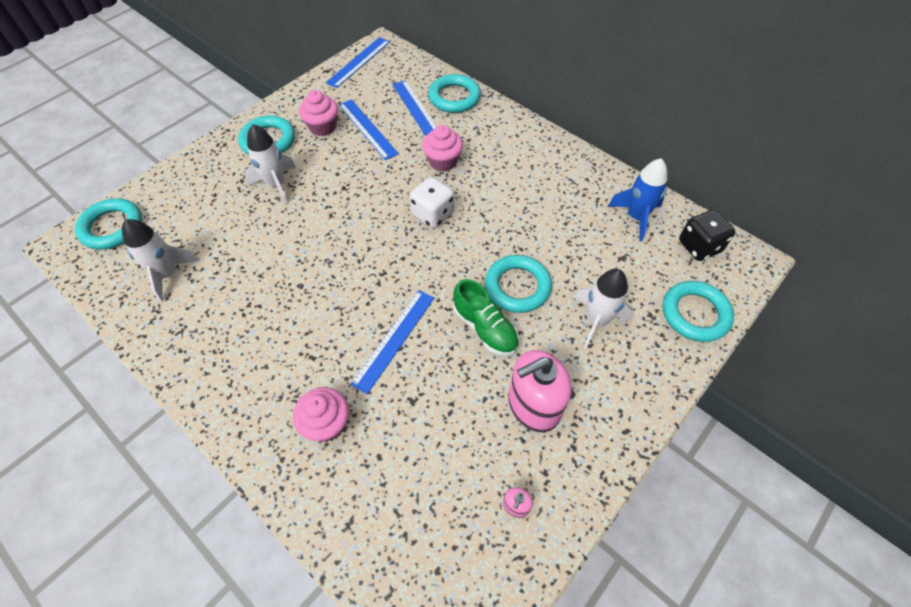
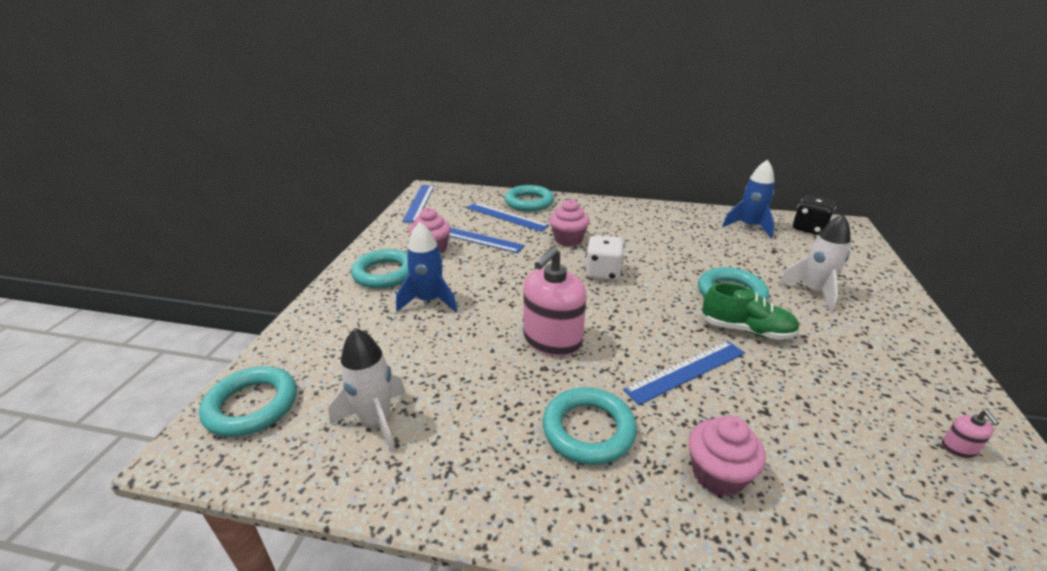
camera: 30 degrees left, 25 degrees down
(276, 184) = (429, 301): white rocket -> blue rocket
(394, 339) = (686, 371): blue ruler -> blue ruler turned 60 degrees clockwise
(533, 405) = (856, 365): pink soap dispenser -> pink soap dispenser (552, 340)
(695, 314) = (863, 263): turquoise ring -> turquoise ring (588, 430)

